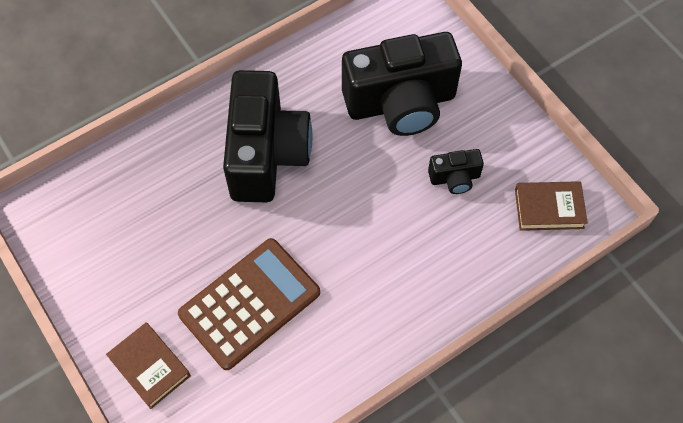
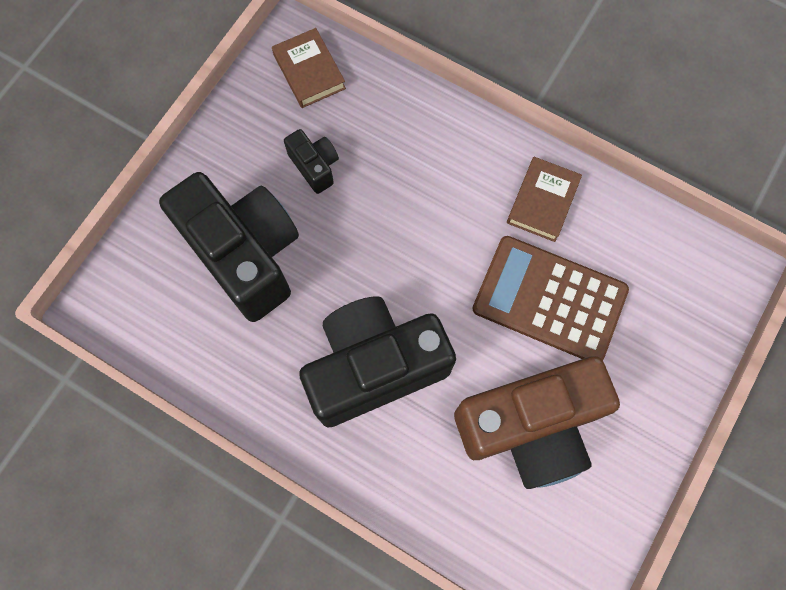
camera: 115 degrees left, 10 degrees up
(150, 367) = (664, 362): brown book -> brown book (542, 202)
(161, 239) = (530, 427): none -> brown camera

